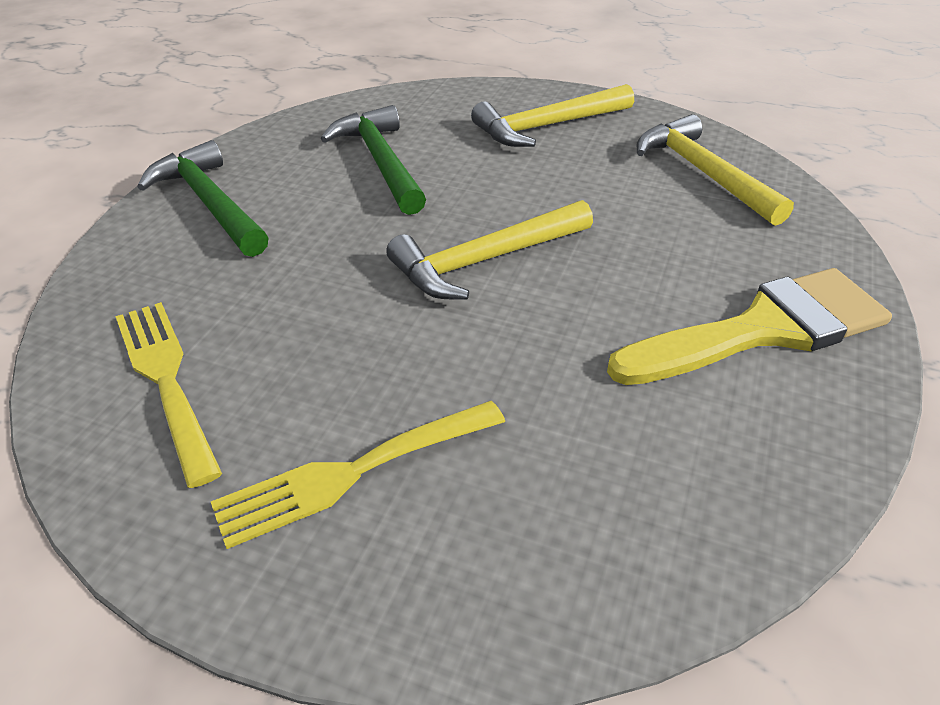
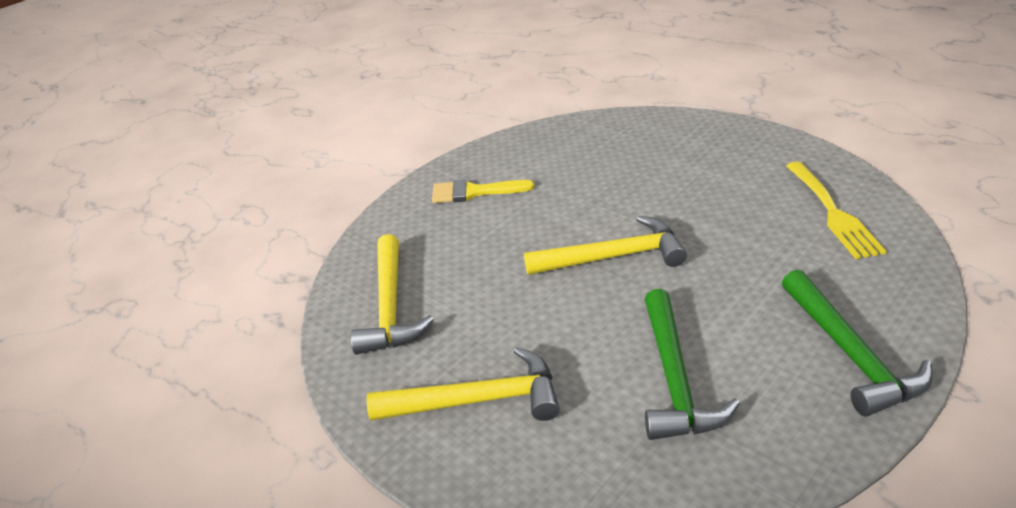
camera: 155 degrees left, 5 degrees down
(352, 473) = (720, 162): yellow fork -> none
(763, 330) = (474, 192): yellow brush -> yellow brush, size x0.60

